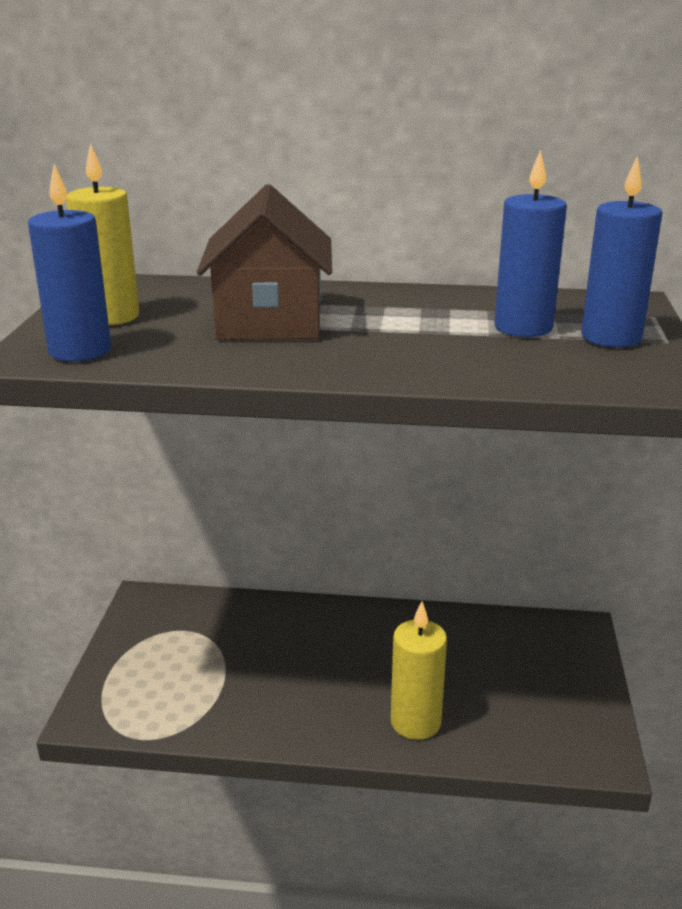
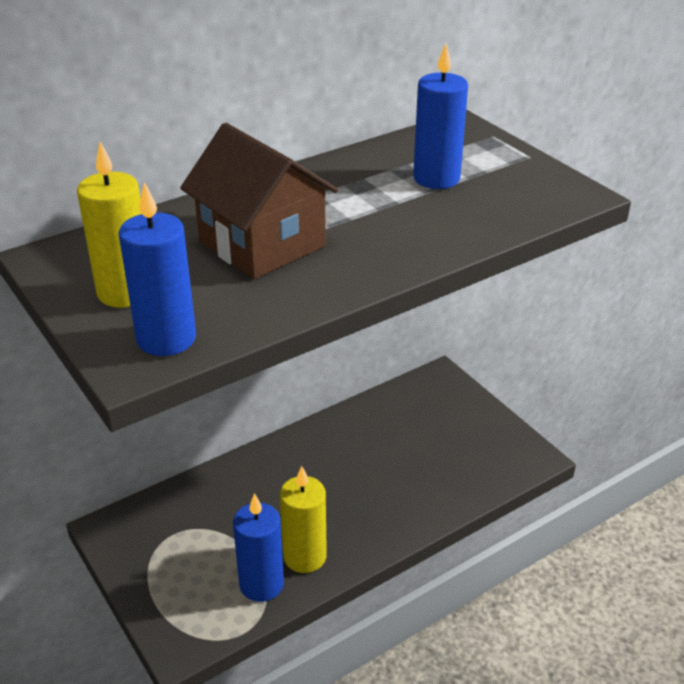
camera: 40 degrees left, 10 degrees up
(415, 722) = (410, 502): yellow candle -> yellow candle (305, 556)
(611, 337) = (497, 166): blue candle -> blue candle (261, 584)

